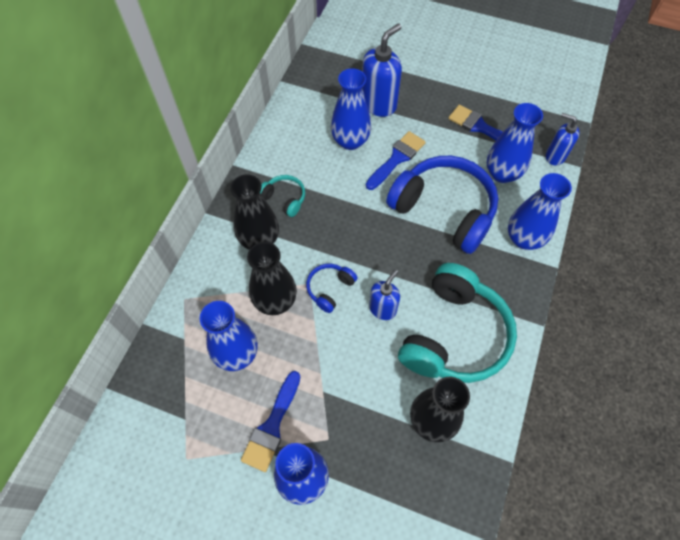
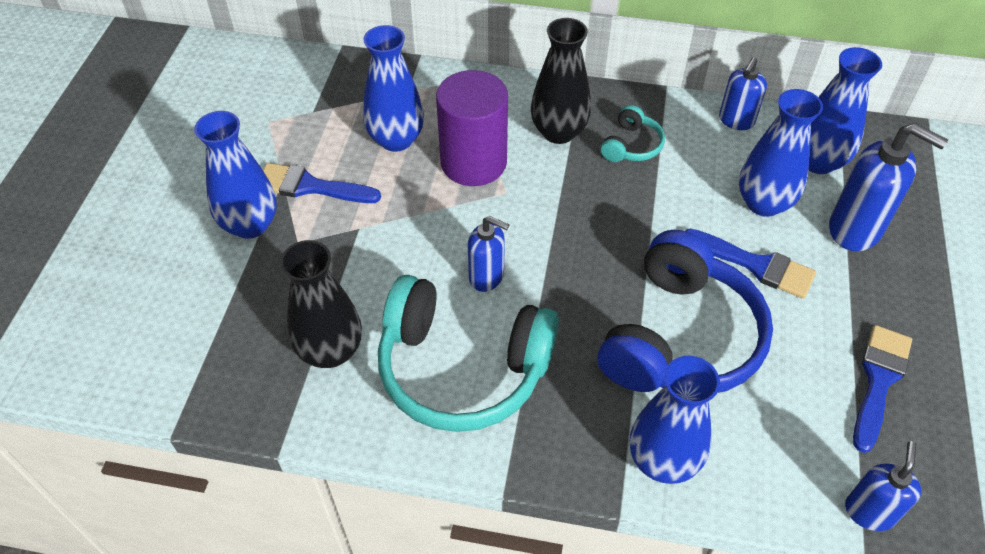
camera: 80 degrees right, 10 degrees down
(275, 301) = (473, 162): black vase -> purple cylinder
(277, 135) = (736, 120): none -> blue soap dispenser
(330, 289) = (504, 214): blue headphones -> none
(502, 173) = (789, 420): blue vase -> blue vase (818, 162)

